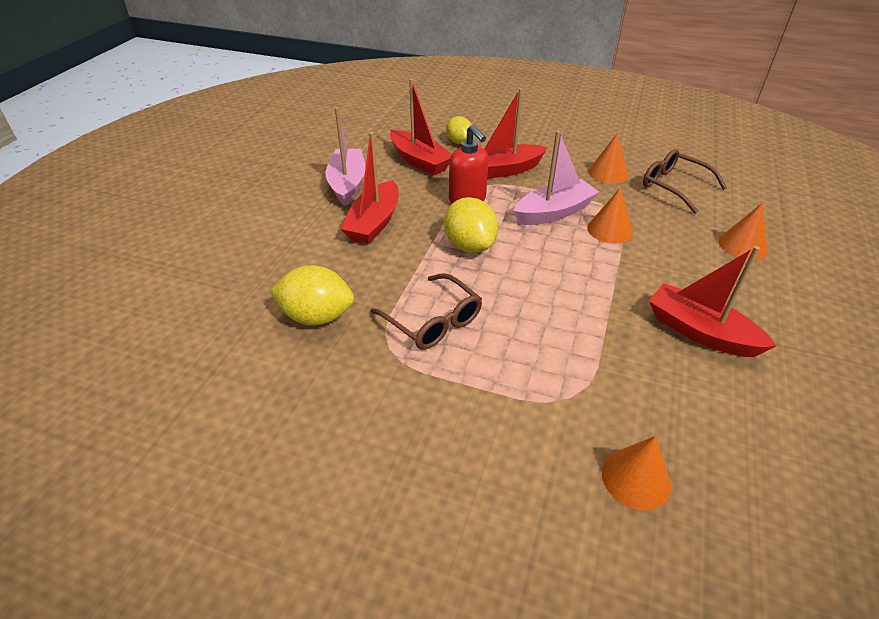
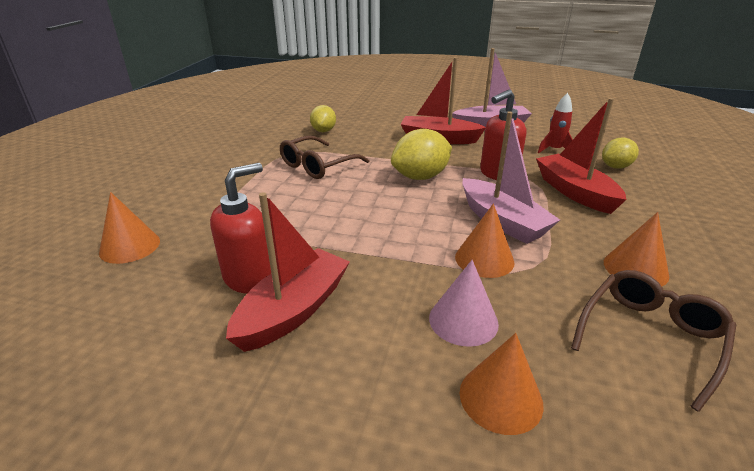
camera: 85 degrees right, 10 degrees down
(317, 316) = (323, 131): yellow lemon -> yellow lemon, size x0.64
(419, 161) = (554, 150): red boat -> red rocket
(667, 363) = (249, 278): none -> red soap dispenser
(682, 249) = (463, 320): none -> pink cone

